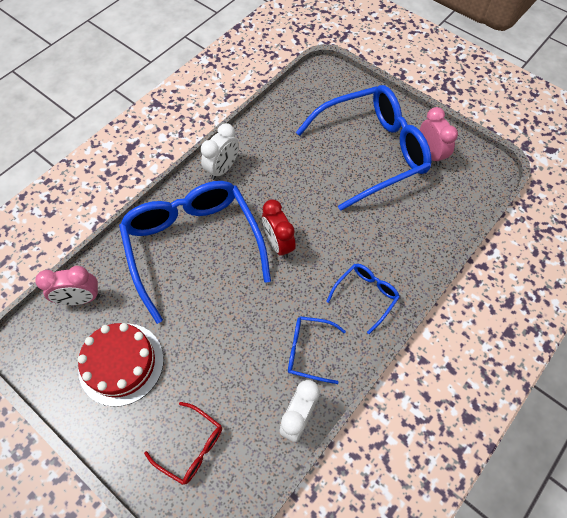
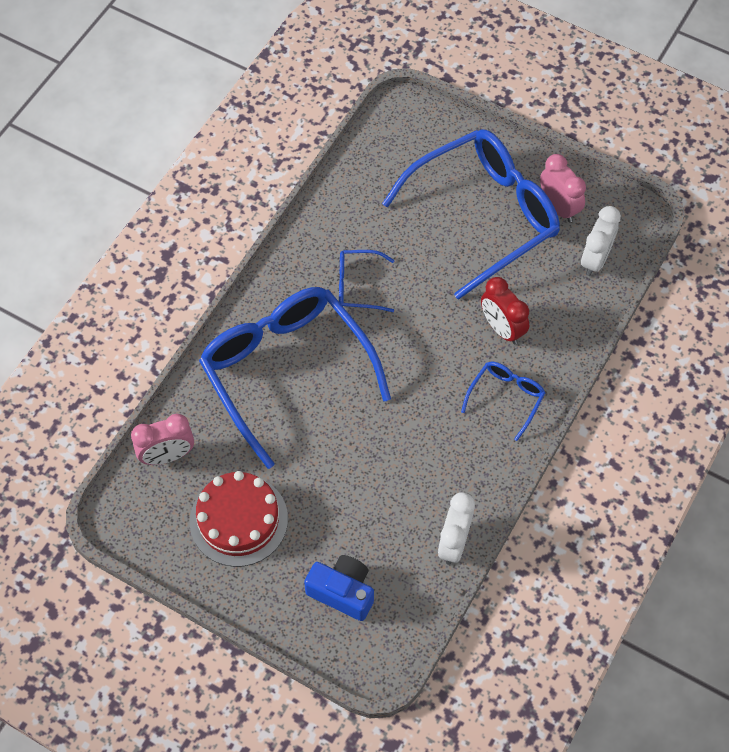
camera: 10 degrees left, 0 degrees up
(191, 447) = (342, 592): red glasses -> blue camera
(223, 169) = (298, 267): white clock -> white clock (595, 259)
(278, 244) = (390, 353): red clock -> red clock (502, 328)
(309, 351) = (451, 471): blue glasses -> blue glasses (358, 286)

